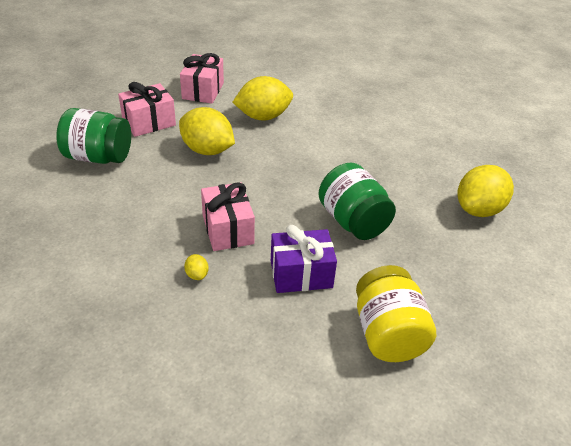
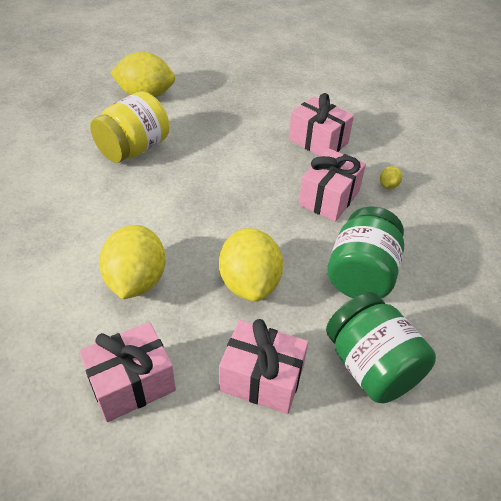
camera: 130 degrees left, 5 degrees up
(263, 116) = (136, 281): yellow lemon -> yellow lemon turned 60 degrees clockwise
(301, 274) = (318, 141): purple gift -> pink gift
(353, 221) = (234, 143): green jar -> green jar (361, 274)
(388, 334) = (313, 92): yellow jar -> yellow jar (134, 149)

